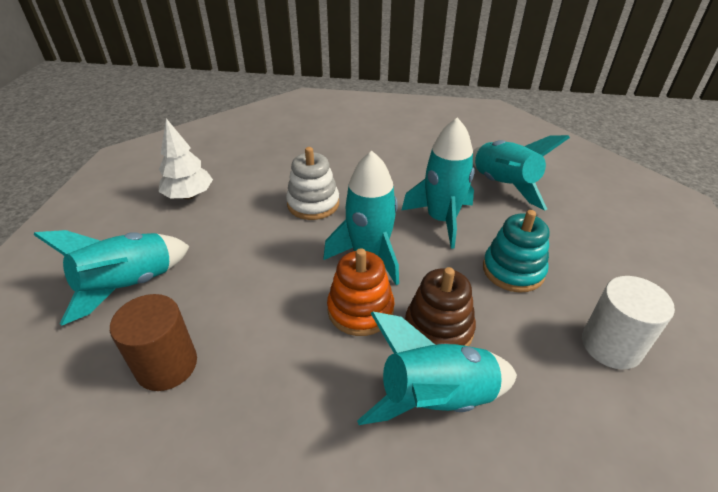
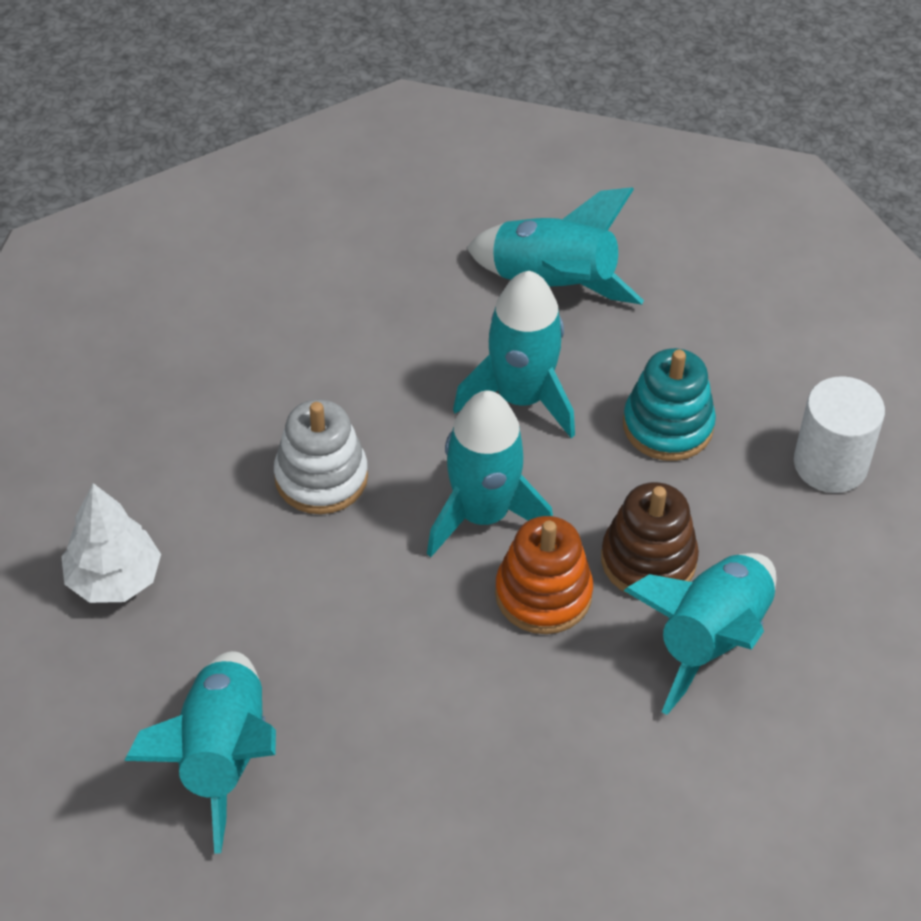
camera: 40 degrees left, 10 degrees up
(167, 365) = (398, 804): brown cylinder -> none

